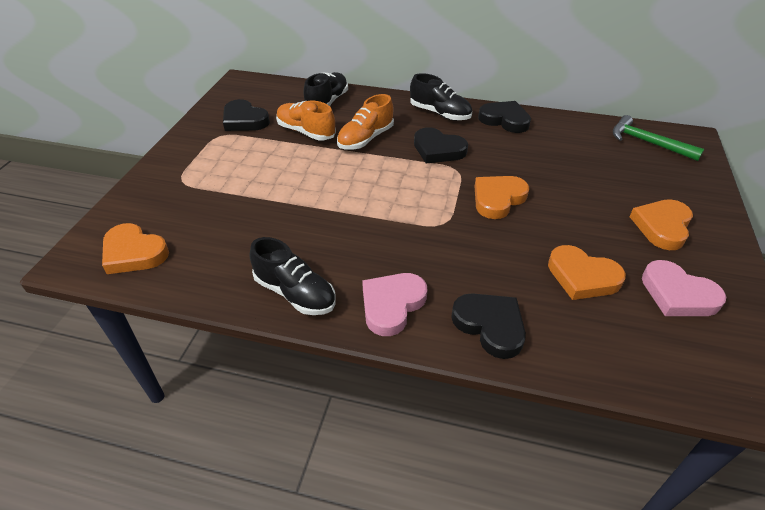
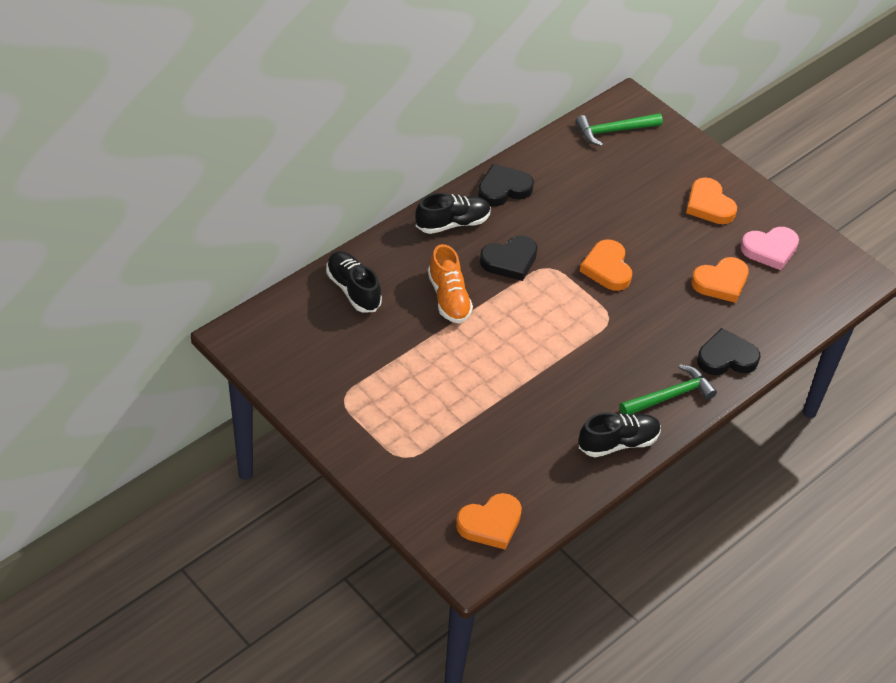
camera: 60 degrees left, 5 degrees up
(244, 120) = (330, 368): black heart -> none
(306, 132) = (397, 333): orange shoe -> none
(392, 305) = (670, 396): pink heart -> green hammer

